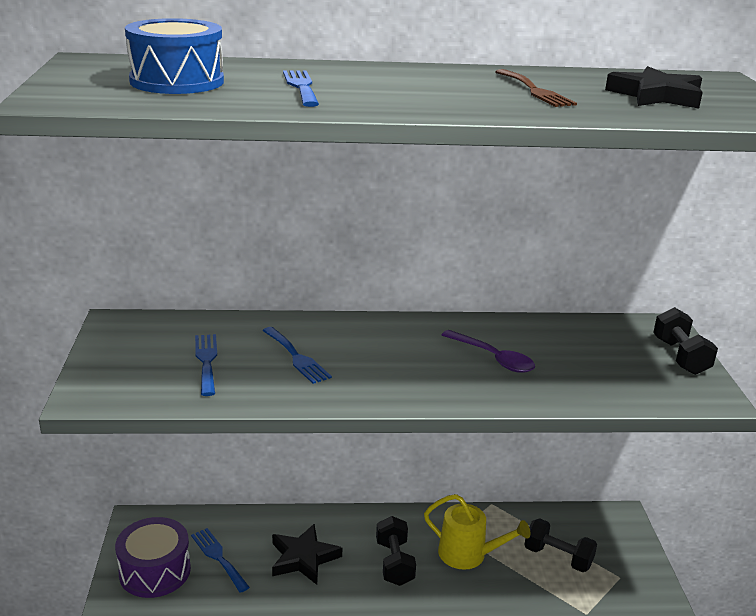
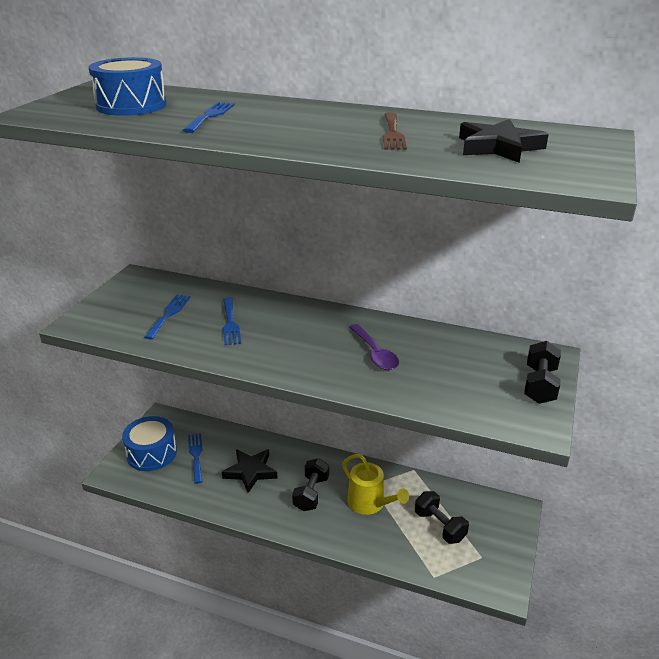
camera: 25 degrees right, 5 degrees up
(155, 571) = (152, 453): purple drum -> blue drum

